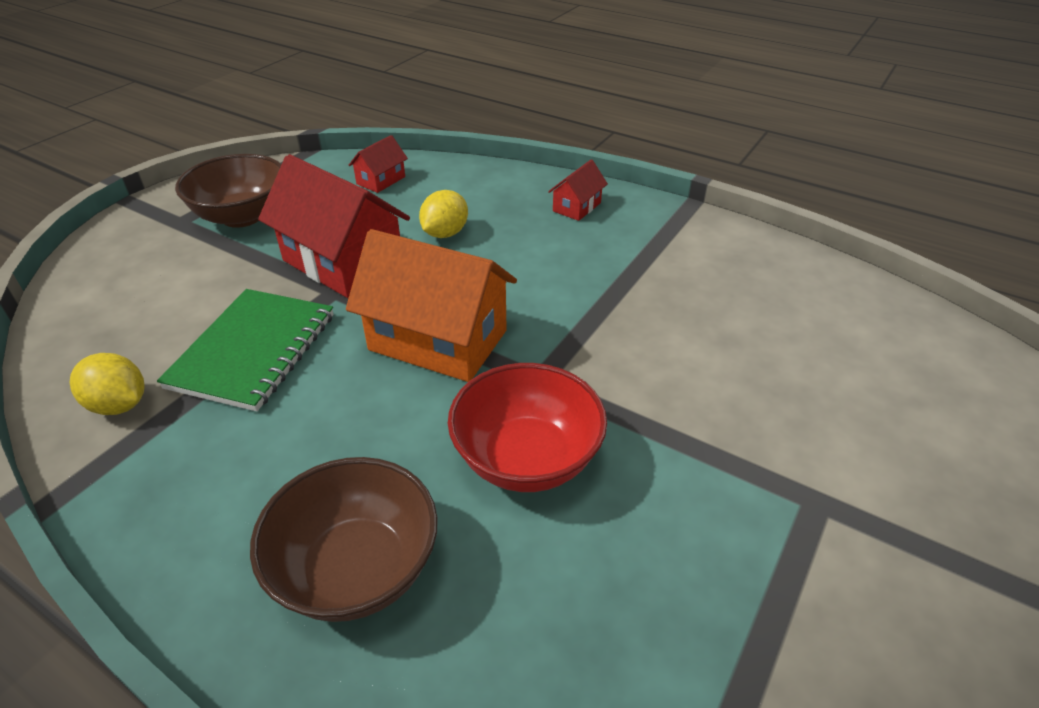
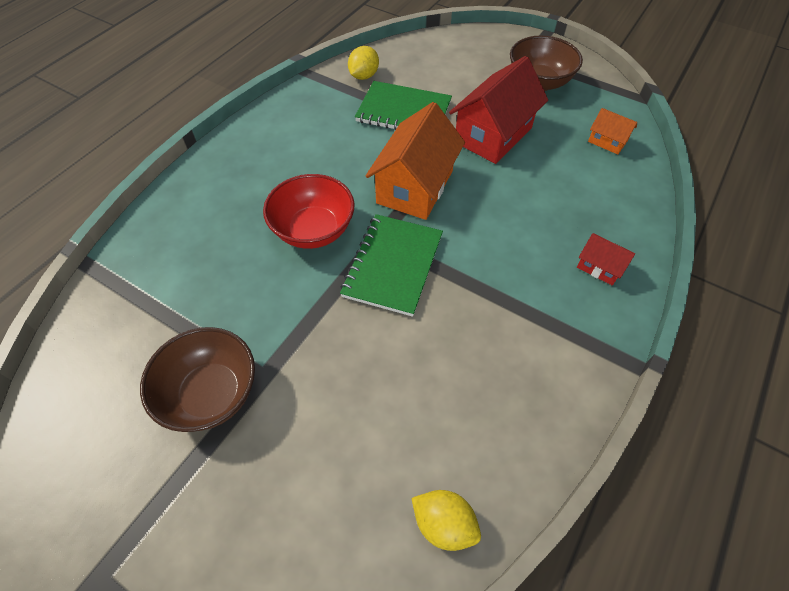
camera: 90 degrees right, 15 degrees up
(356, 569) = (255, 169): brown bowl -> brown bowl (211, 393)
(381, 180) = (607, 141): red house -> orange house
(445, 233) = (538, 183): yellow lemon -> yellow lemon (444, 523)
(592, 363) = (393, 265): none -> green notebook

